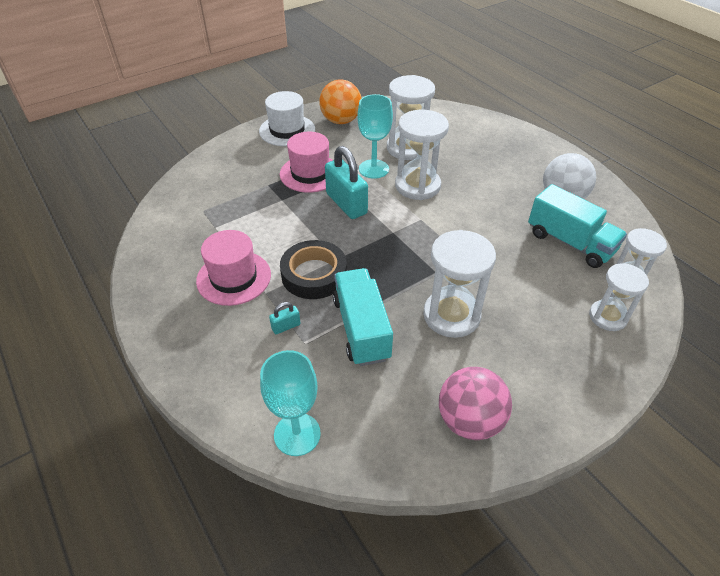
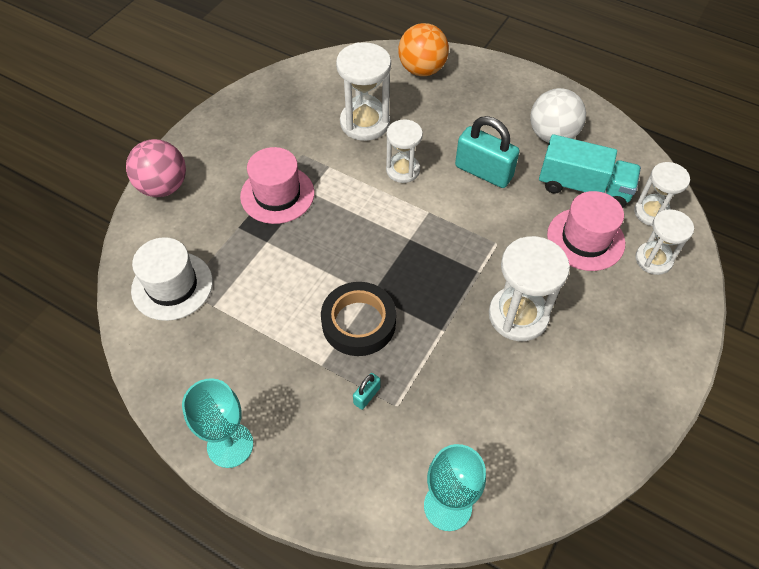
camera: 25 degrees left, 10 degrees up
(234, 278) = (276, 361): pink hat -> pink hat (585, 239)
(287, 130) = (214, 143): white hat -> white hat (172, 286)
(341, 121) = (269, 108): orange ball -> orange ball (422, 70)
(346, 204) = (341, 221): turquoise padlock -> turquoise padlock (483, 172)
(361, 328) = (442, 366): turquoise truck -> none
(373, 169) = (344, 164): turquoise goblet -> turquoise goblet (230, 445)
(417, 186) = (403, 170): white hourglass -> white hourglass, size x0.65
(469, 421) = (590, 420): pink ball -> pink ball (163, 187)

